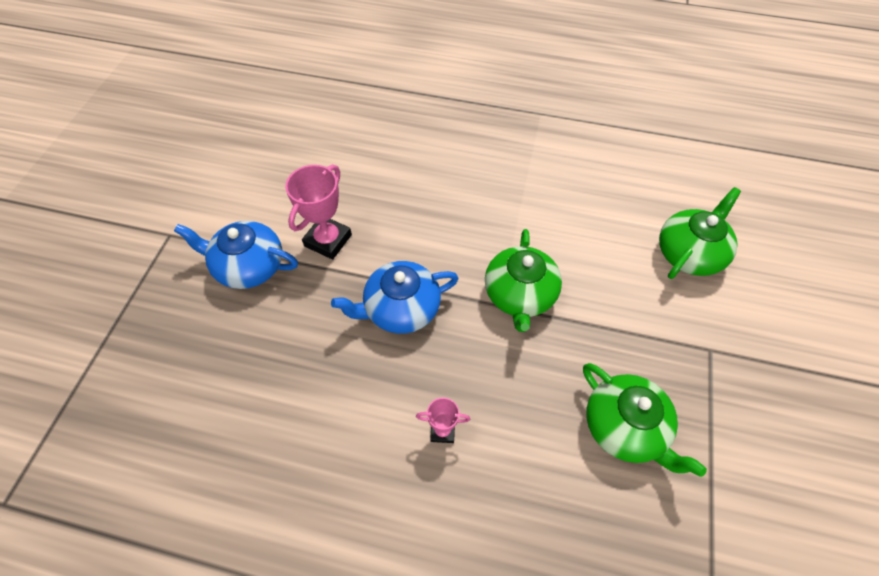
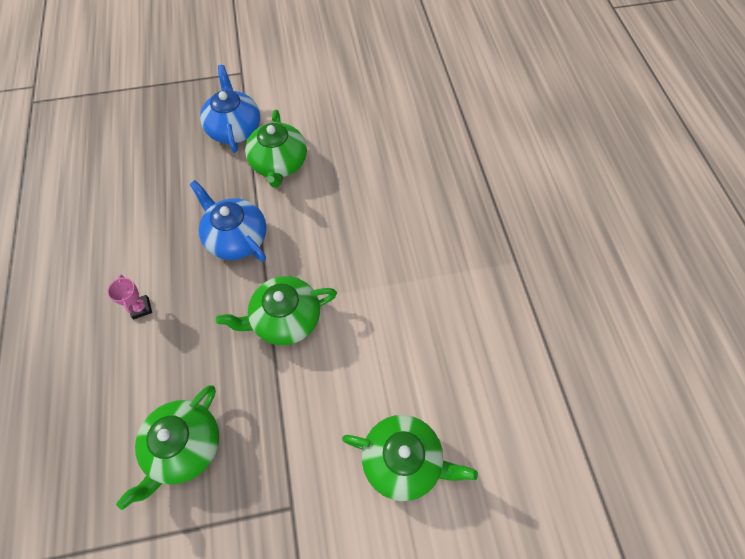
camera: 65 degrees right, 5 degrees up
(328, 240) = (279, 163): pink trophy -> green teapot

